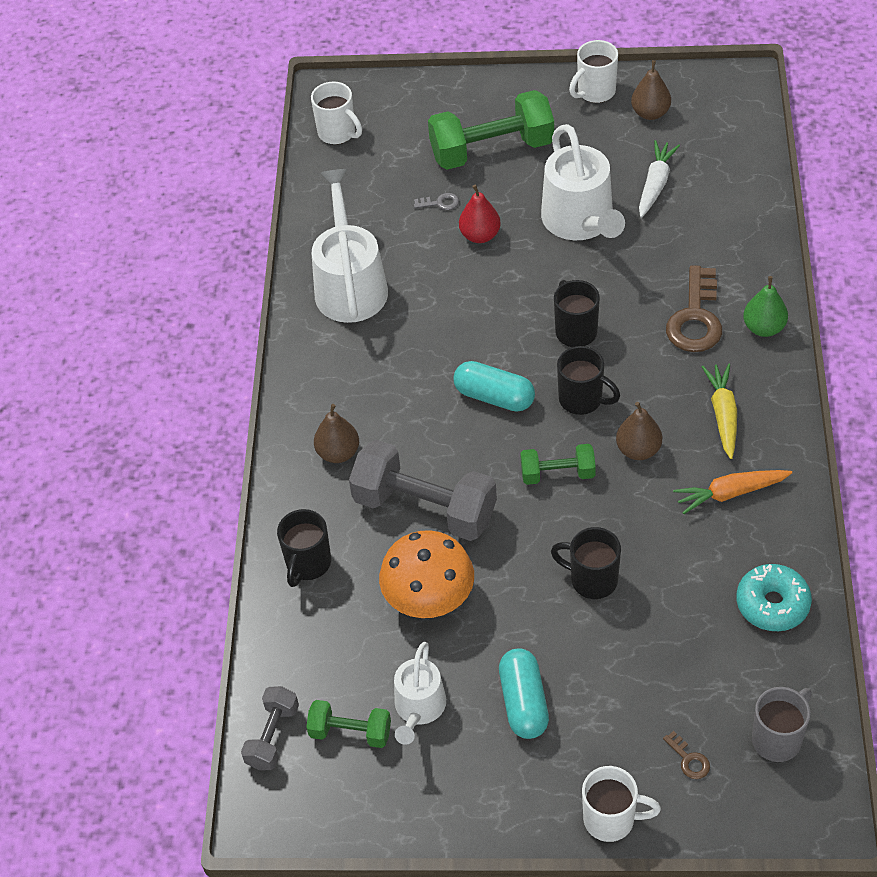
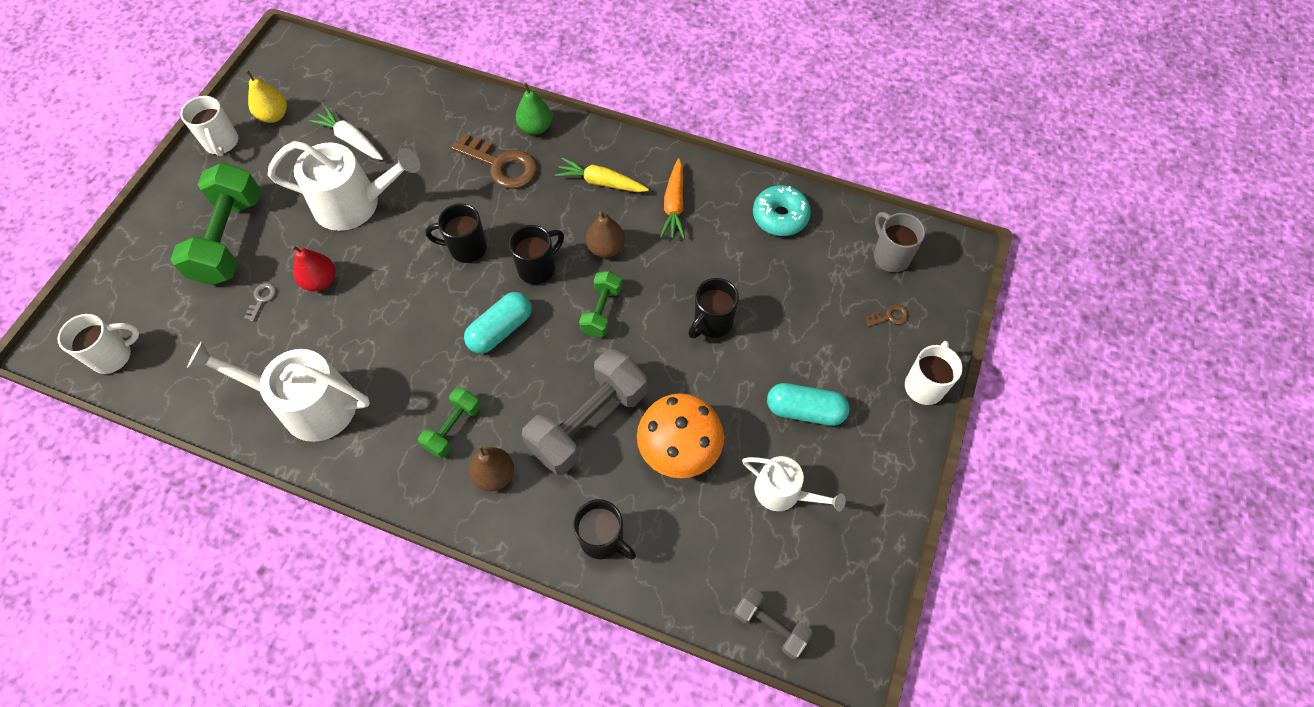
camera: 75 degrees left, 10 degrees up
(350, 732) = (788, 556): green dumbbell -> green dumbbell (453, 428)
(650, 113) = (274, 115): brown pear -> yellow pear

